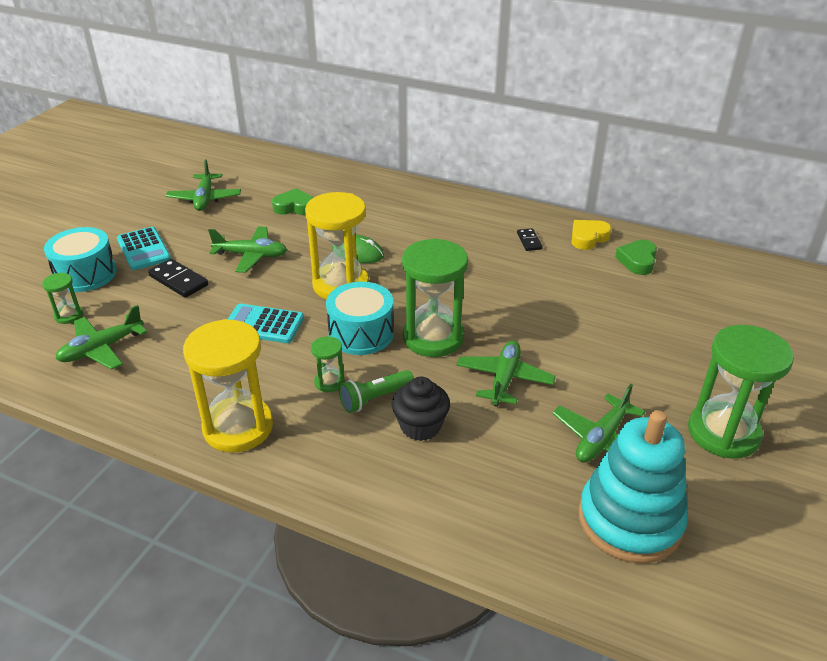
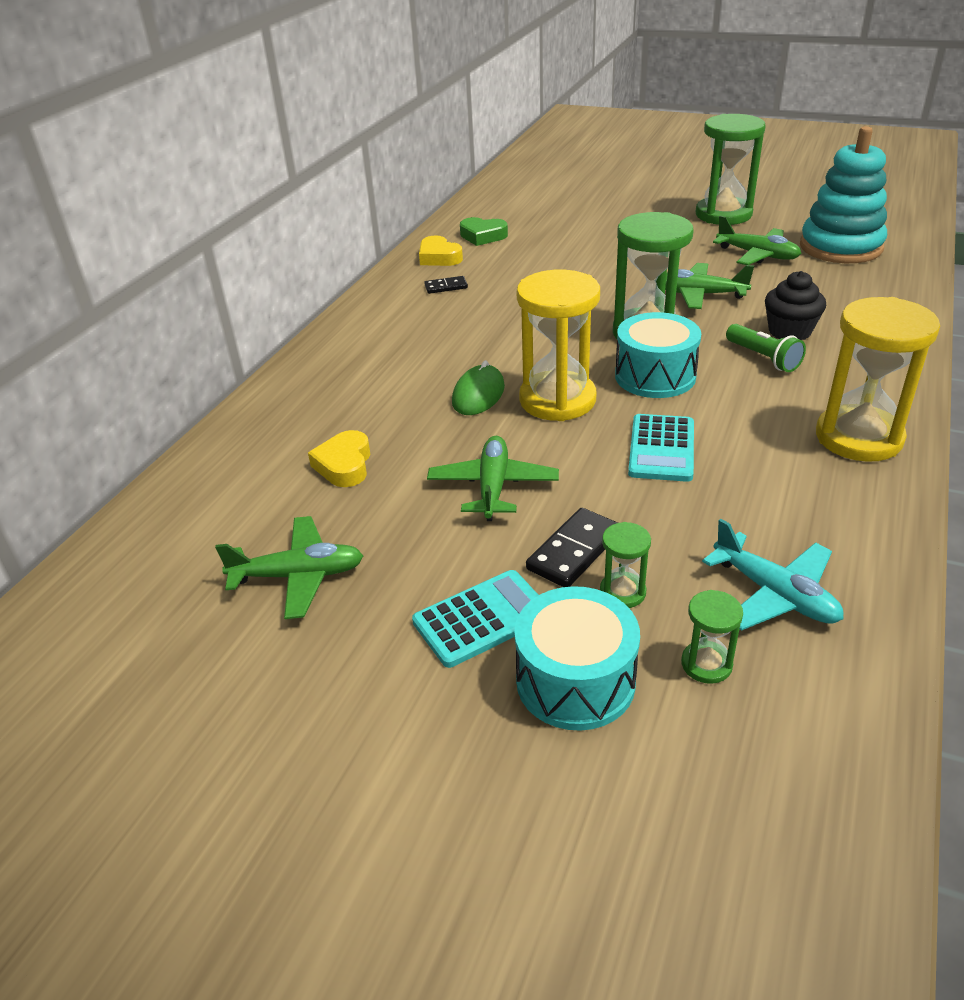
camera: 90 degrees left, 0 degrees up
(102, 349) = (774, 594): green plane -> turquoise plane
(294, 207) = (344, 465): green heart -> yellow heart
(329, 382) = (751, 387): green hourglass -> green hourglass (622, 592)

